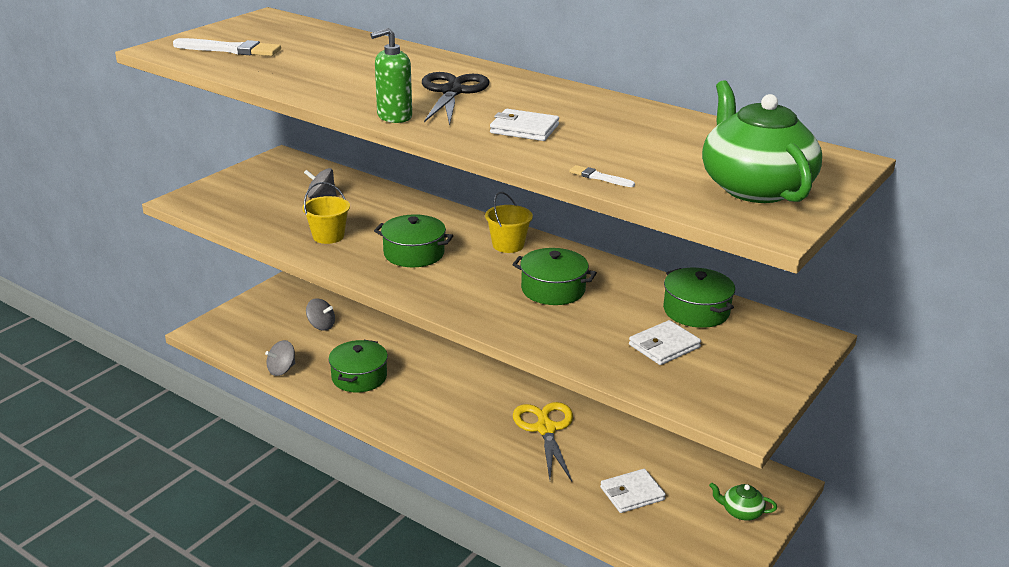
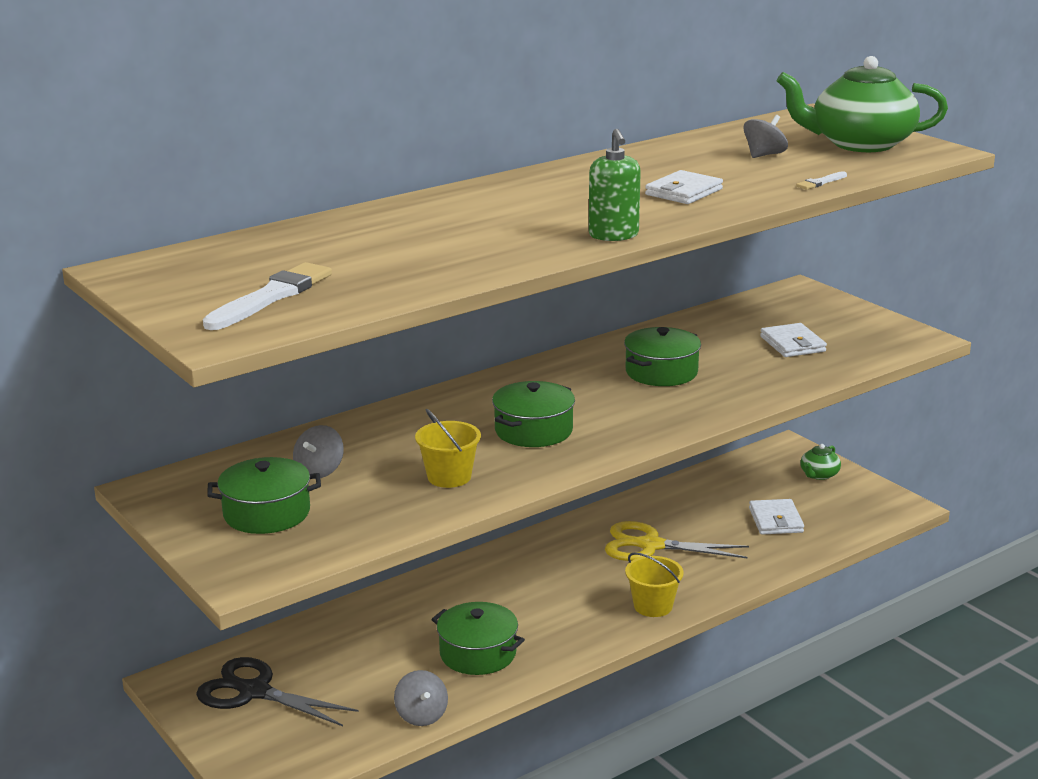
camera: 70 degrees left, 5 degrees down
(321, 326) = (327, 670): grey spinning top -> grey spinning top (764, 155)
(452, 92) = (548, 206): black scissors -> black scissors (254, 692)
(508, 245) = (546, 379): yellow bucket -> yellow bucket (653, 606)
(696, 311) = (735, 320): green pot -> green pot (267, 513)

